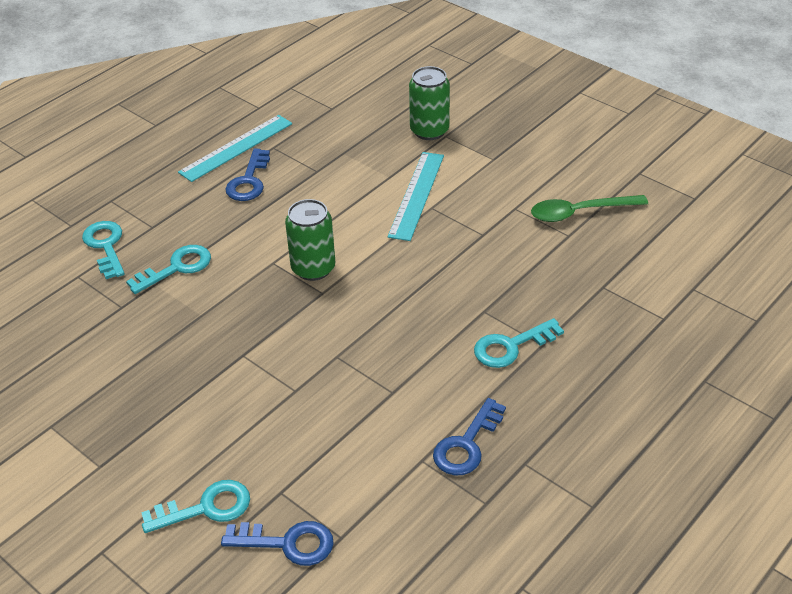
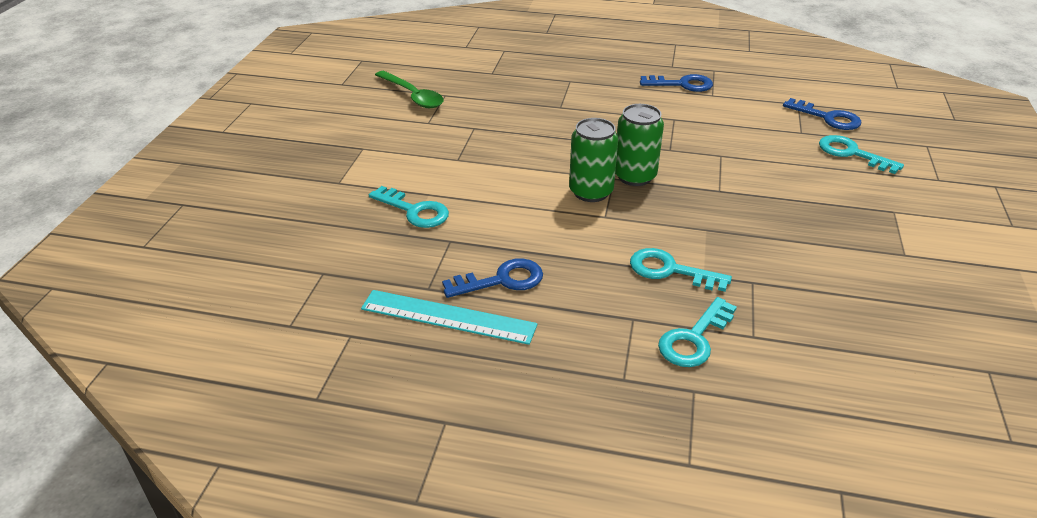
camera: 120 degrees left, 5 degrees down
(287, 543) = (828, 118): blue key -> blue key turned 150 degrees clockwise
(416, 195) = (446, 171): turquoise ruler -> none
(429, 131) = (335, 193): green can -> green can (634, 176)
(511, 346) = (584, 90): turquoise key -> turquoise key (414, 211)

